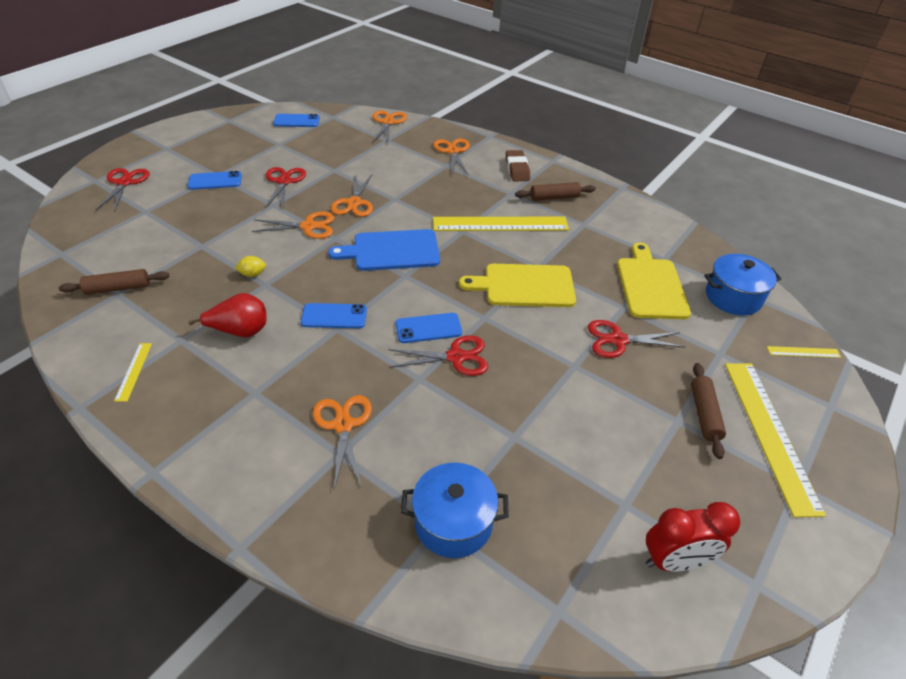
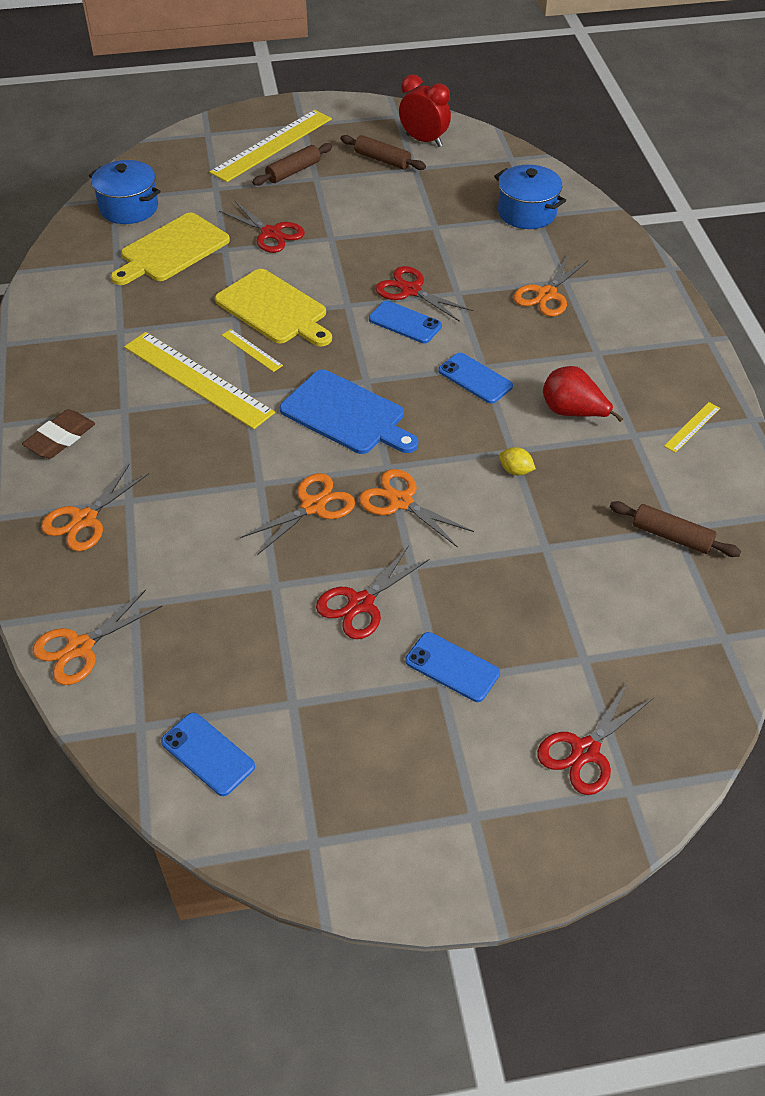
camera: 135 degrees left, 5 degrees up
(554, 197) = (91, 376): brown rolling pin -> brown rolling pin (382, 160)
(803, 352) = (160, 159): yellow ruler -> yellow ruler (252, 350)

